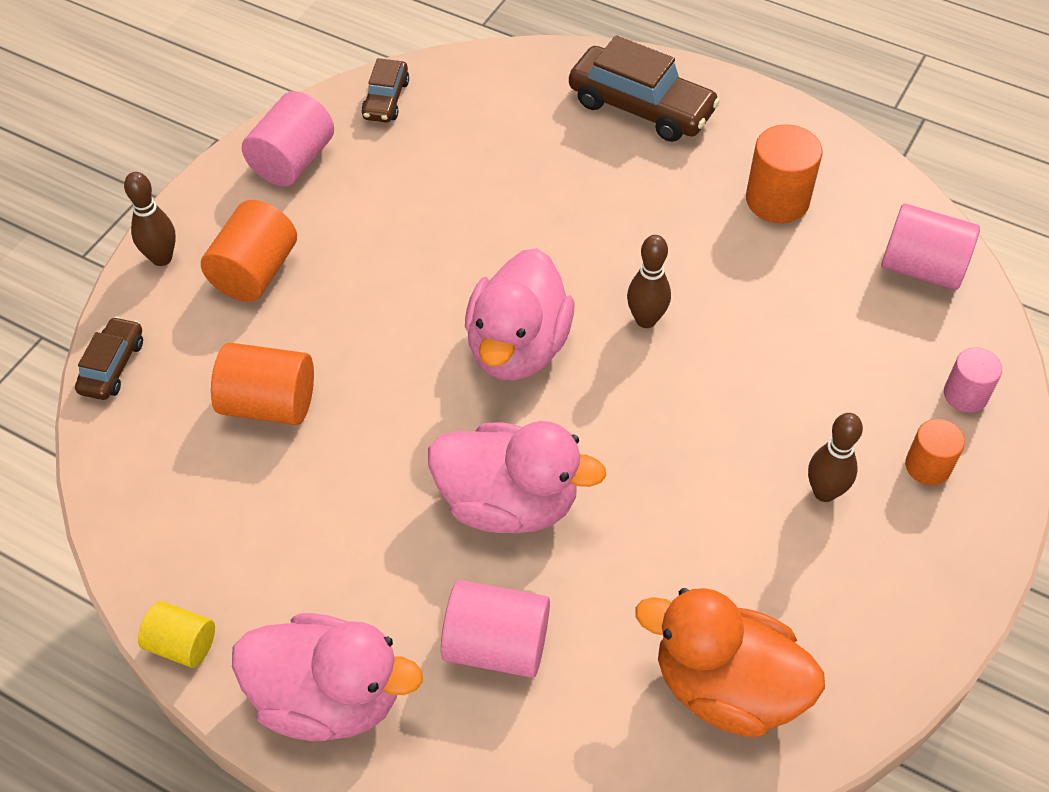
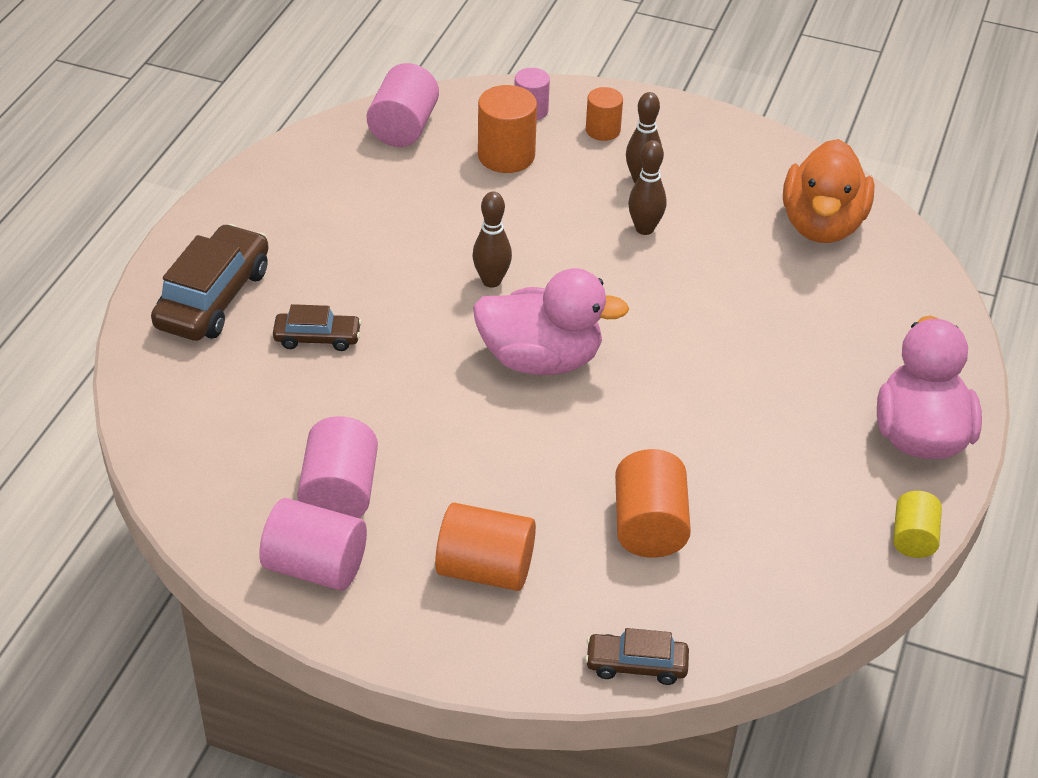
camera: 100 degrees left, 10 degrees down
(161, 258) = (479, 657): brown bowling pin -> brown bowling pin (644, 229)
(386, 99) = (209, 499): brown car -> brown car (317, 338)
(496, 645) = (836, 344): pink cylinder -> pink cylinder (340, 492)
(508, 502) = (706, 350): pink duck -> none
(777, 200) = (334, 206): orange cylinder -> orange cylinder (506, 156)

